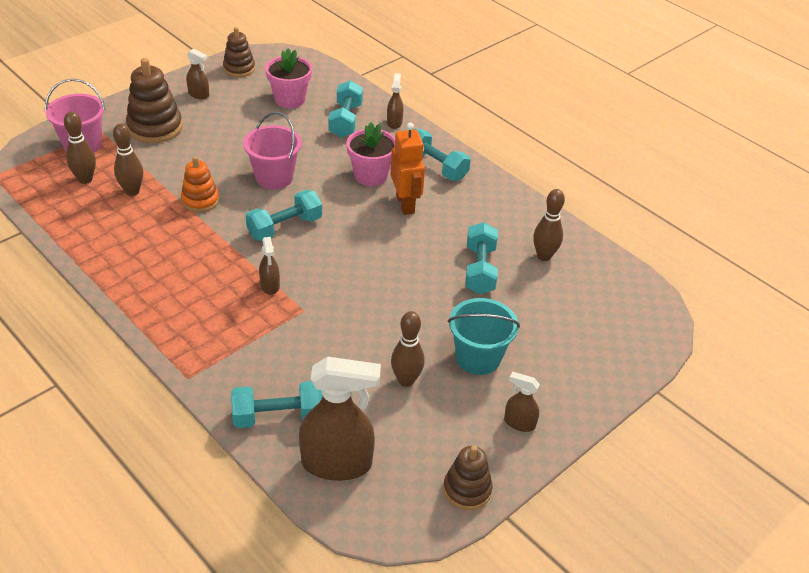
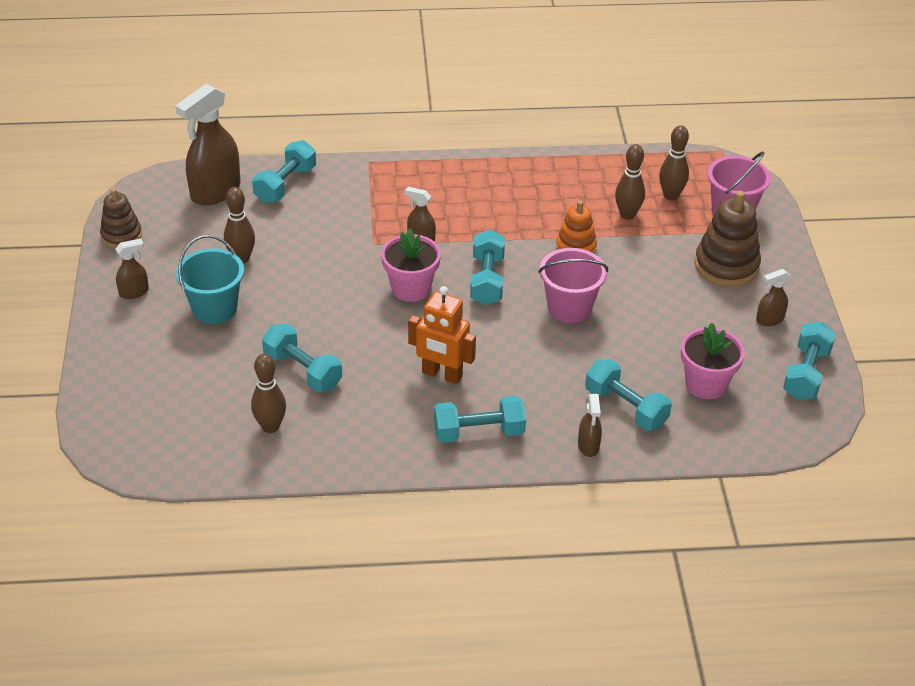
camera: 130 degrees right, 0 degrees up
(239, 68) = (806, 374): brown stacking toy -> turquoise dumbbell
(370, 175) = (510, 375): pink flower pot -> pink flower pot (411, 288)
(394, 122) = (588, 446): brown spray bottle -> brown spray bottle turned 45 degrees clockwise

